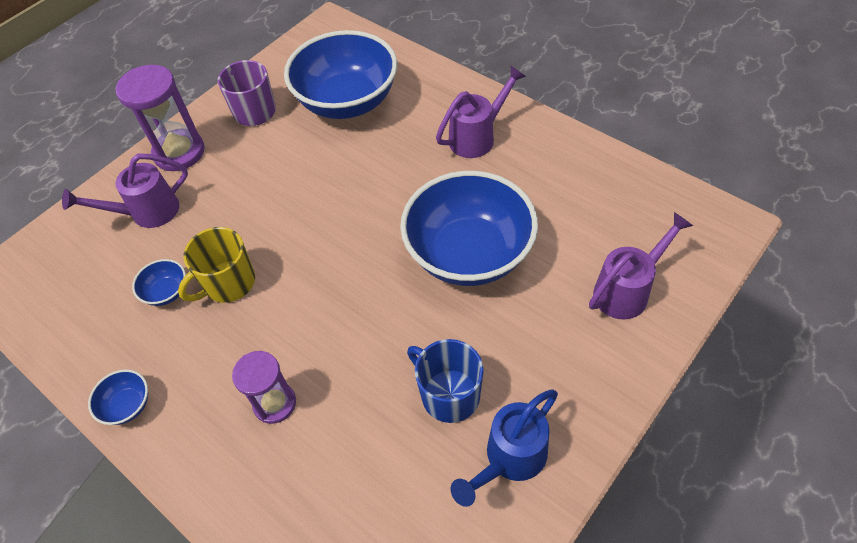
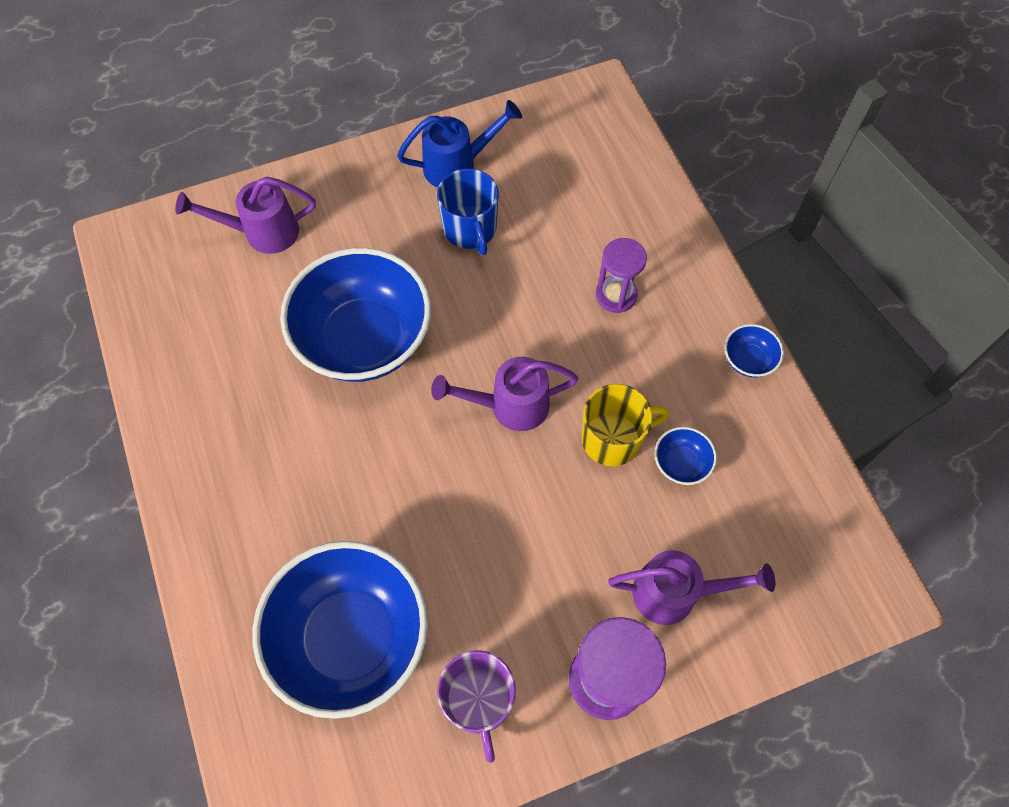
camera: 155 degrees left, 10 degrees up
(477, 137) = (245, 477): purple watering can -> purple watering can (510, 406)

